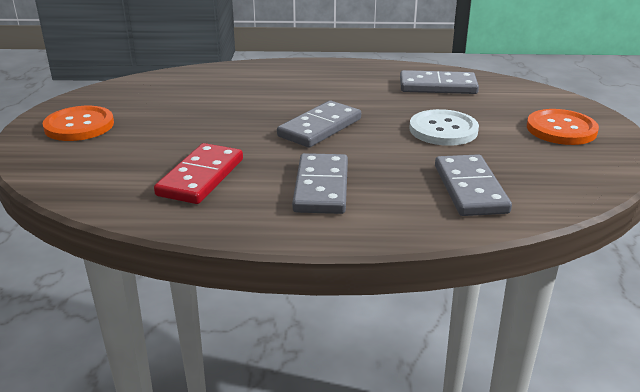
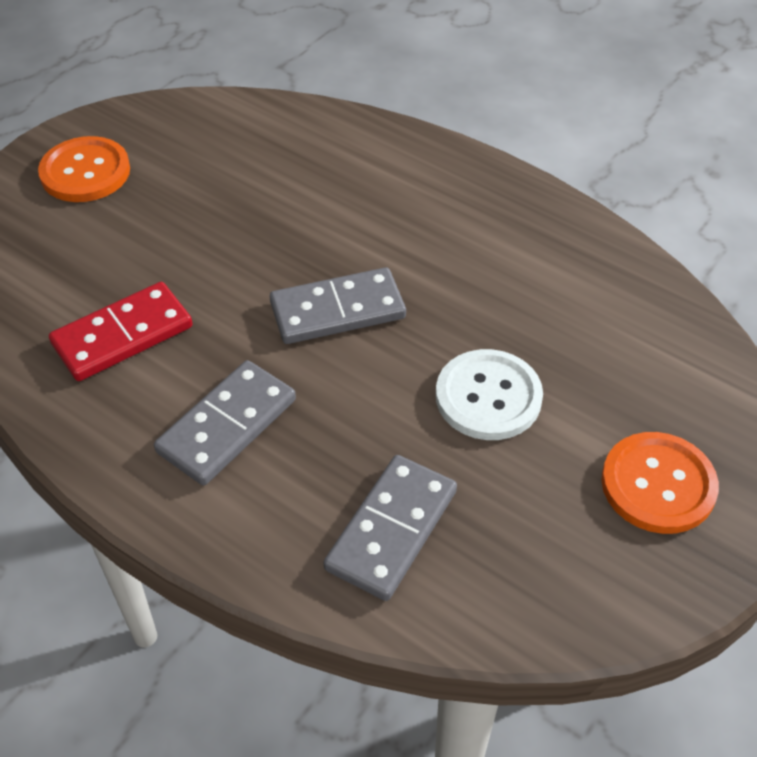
camera: 35 degrees right, 20 degrees up
(438, 86) = (589, 297): grey domino -> none

